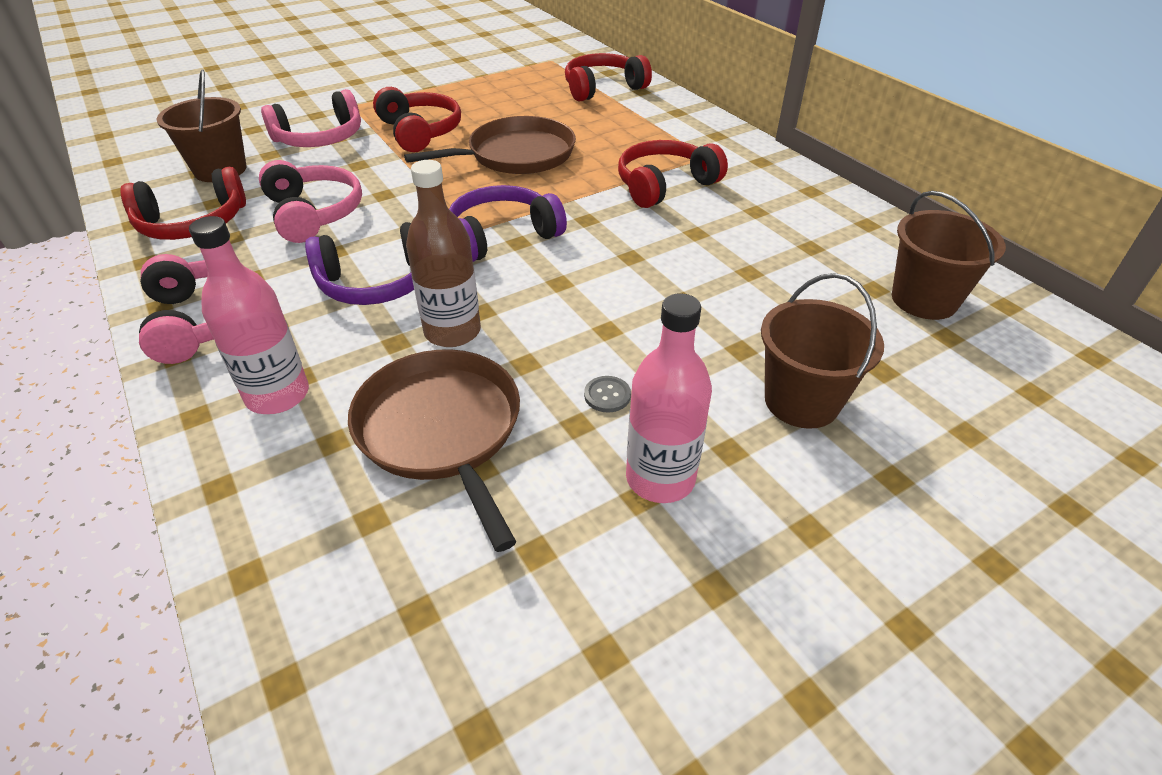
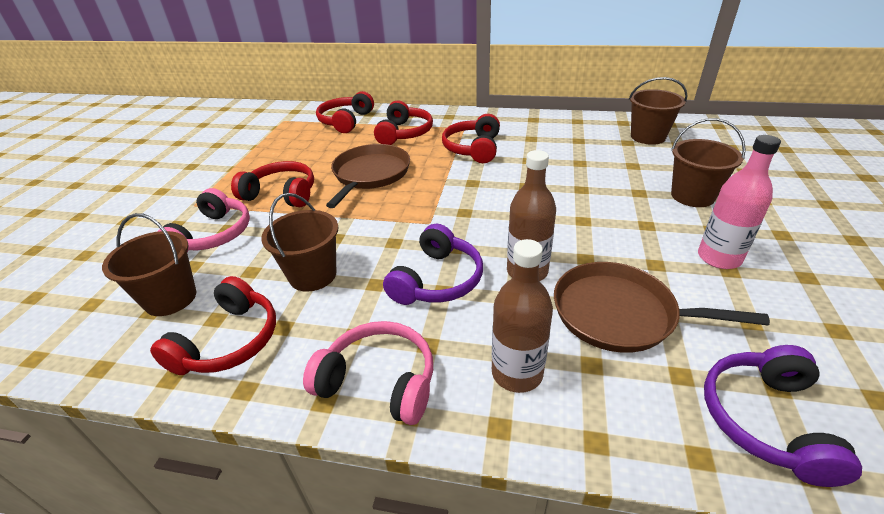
camera: 45 degrees left, 5 degrees down
(277, 395) = (517, 373): pink bottle -> brown bottle
(314, 213) = (313, 275): pink headphones -> brown bucket
(502, 236) = (450, 215): purple headphones -> purple headphones (765, 420)
(607, 395) = (640, 245): grey button -> none
(631, 130) = (404, 133): none -> red headphones

